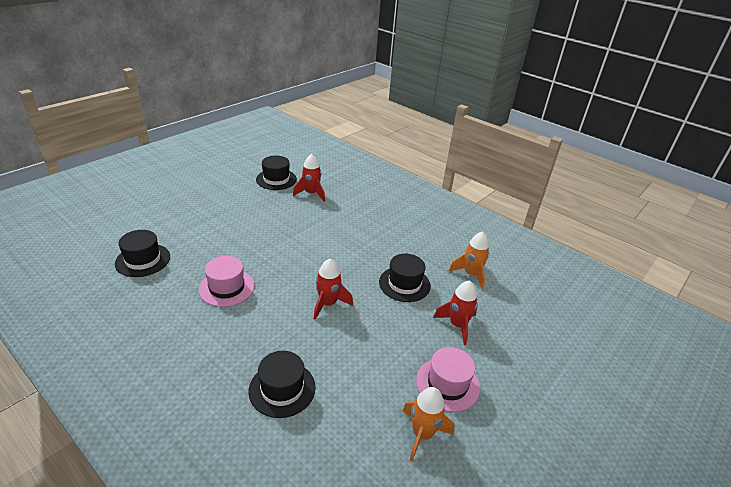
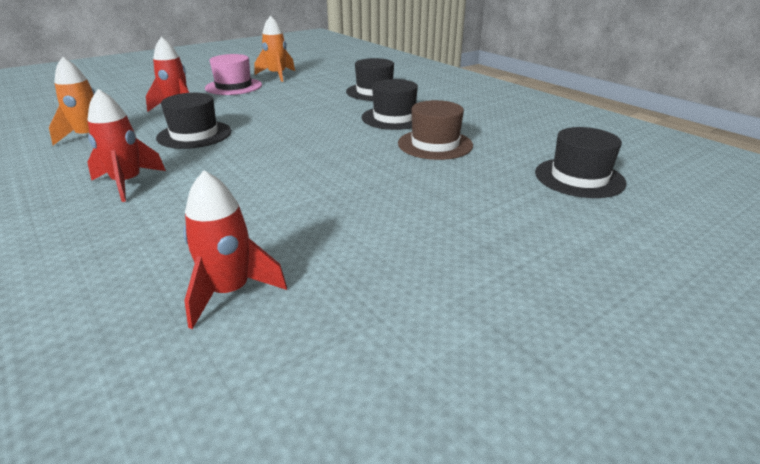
camera: 165 degrees left, 5 degrees down
(226, 287) = (435, 144): pink hat -> brown hat
(276, 179) = (317, 363): black hat -> black hat (394, 118)
(328, 304) = (307, 126): red rocket -> red rocket (127, 183)

